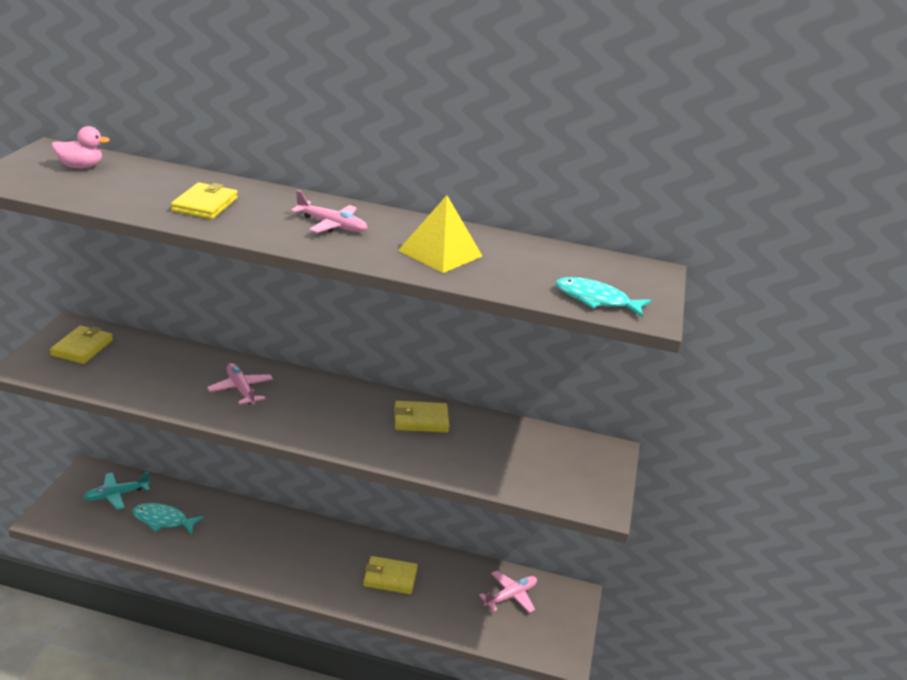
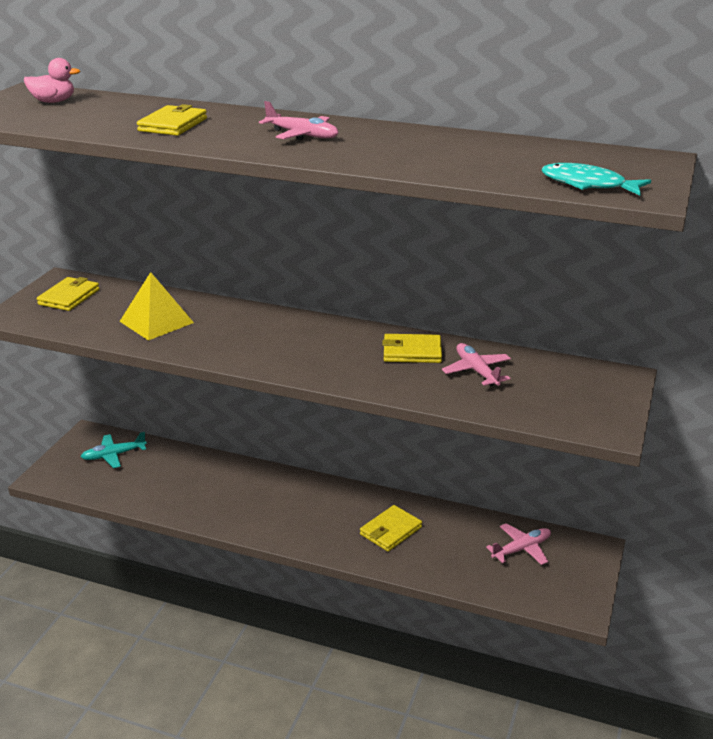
camera: 10 degrees right, 0 degrees up
(163, 520) = (158, 478): turquoise fish -> none
(241, 389) = (224, 329): pink plane -> pink plane (477, 371)
(390, 577) = (390, 531): yellow wallet -> yellow wallet turned 60 degrees counterclockwise
(440, 253) = (416, 152): yellow pyramid -> yellow pyramid (156, 322)

